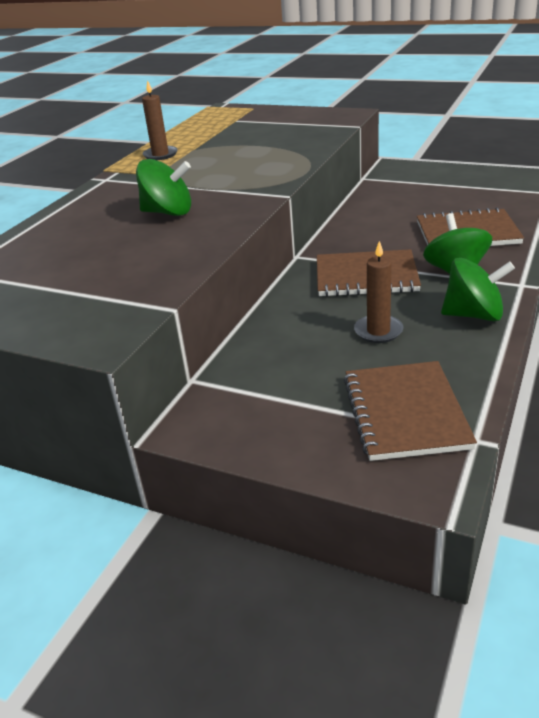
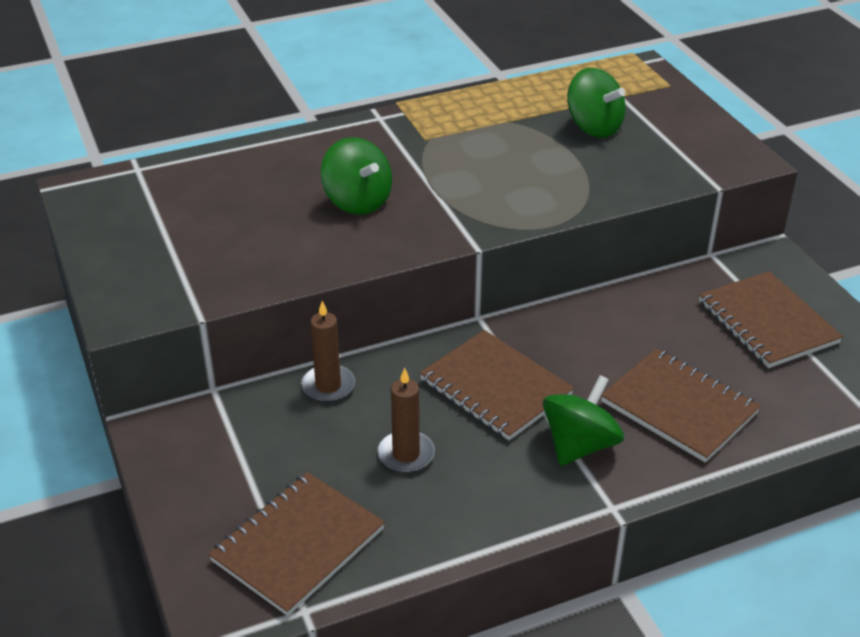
camera: 40 degrees right, 5 degrees up
(160, 155) = (471, 110): brown candle -> brown candle (328, 386)
(438, 186) = (767, 322): none -> brown notebook
(474, 315) = (508, 503): green spinning top -> green spinning top (593, 127)

